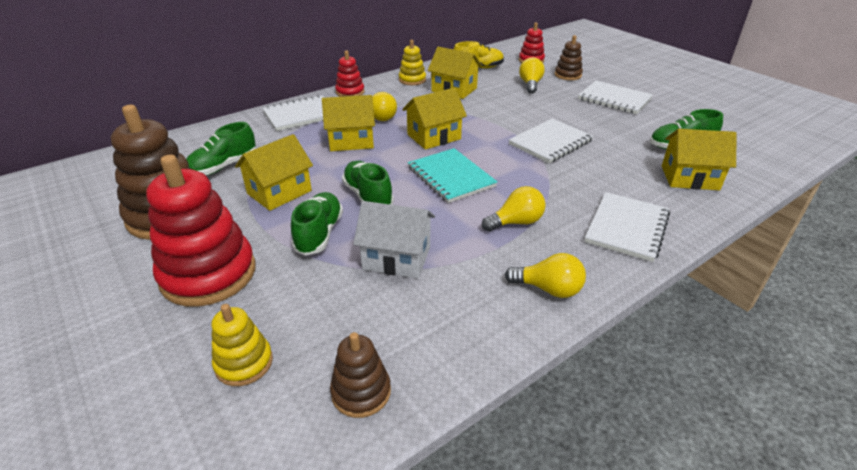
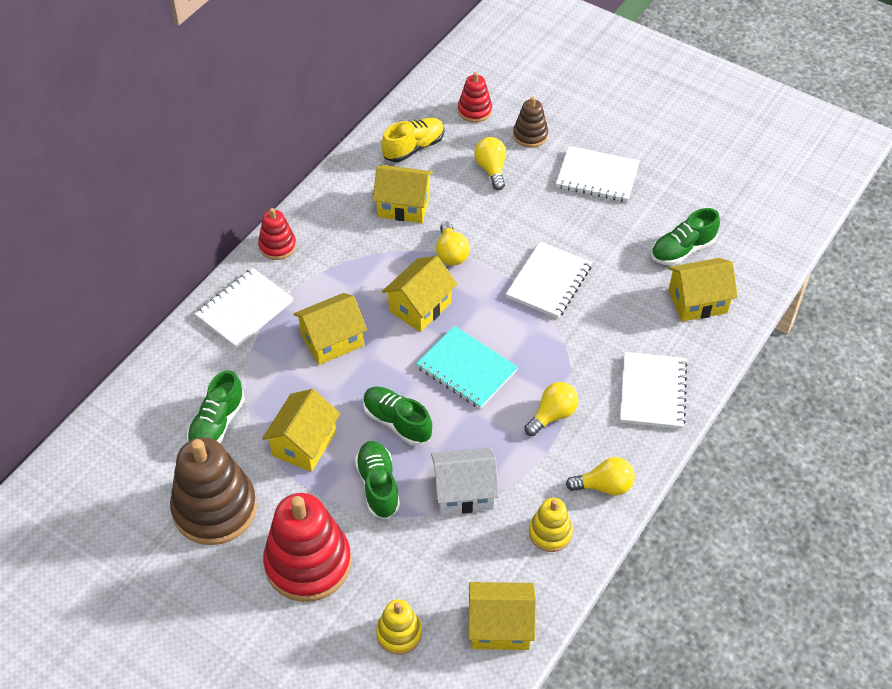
camera: 20 degrees left, 15 degrees up
(361, 392) = (500, 626): brown stacking toy -> yellow house
(385, 116) = (346, 284): yellow light bulb -> yellow light bulb (451, 253)
(412, 80) = (342, 197): yellow stacking toy -> yellow stacking toy (550, 533)

